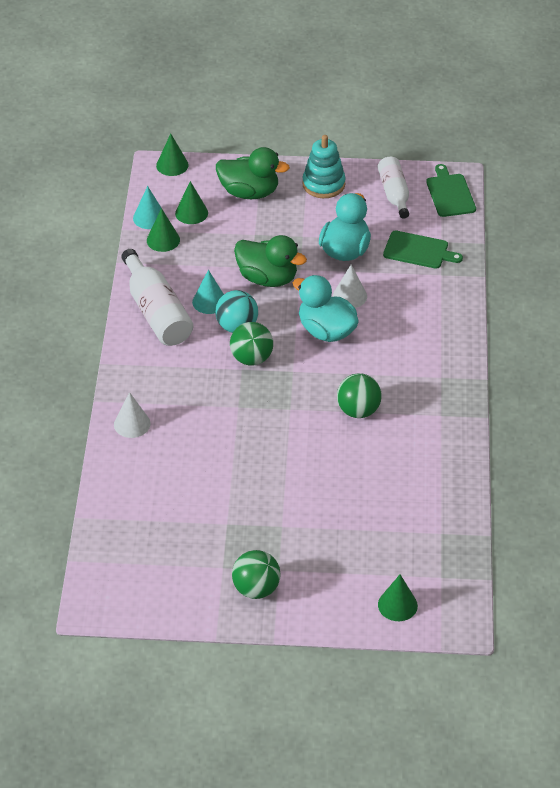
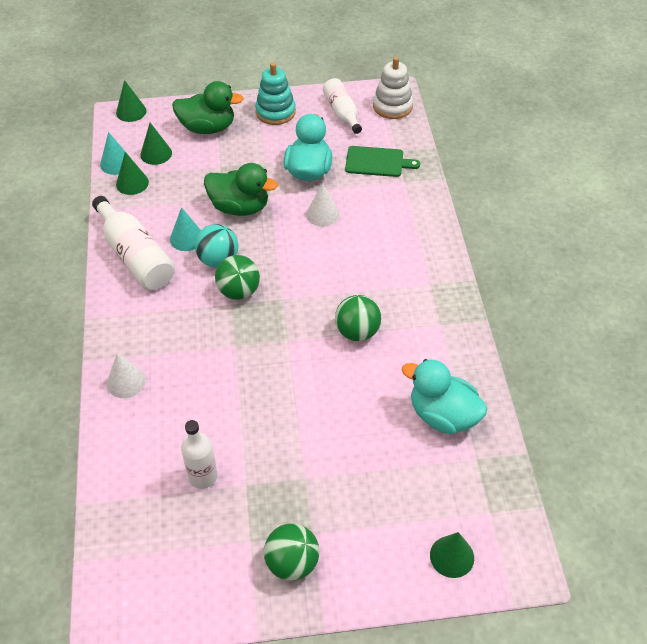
camera: 10 degrees left, 5 degrees up
(190, 511) = (203, 476): none -> white bottle
(326, 331) = (307, 252): turquoise duck -> turquoise duck (443, 415)
(450, 194) = (392, 106): green cutting board -> white stacking toy

